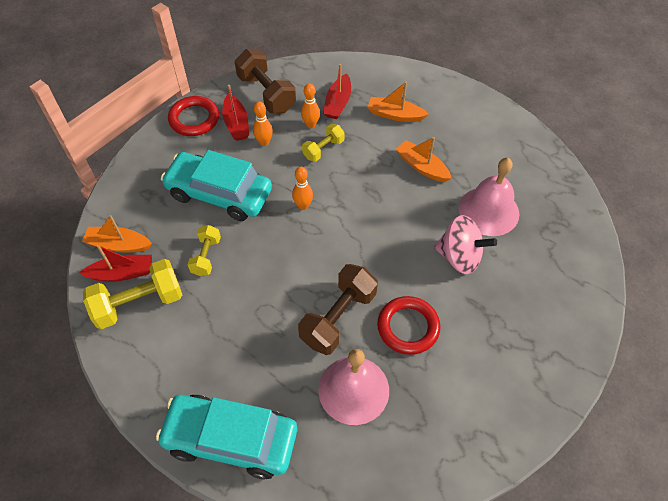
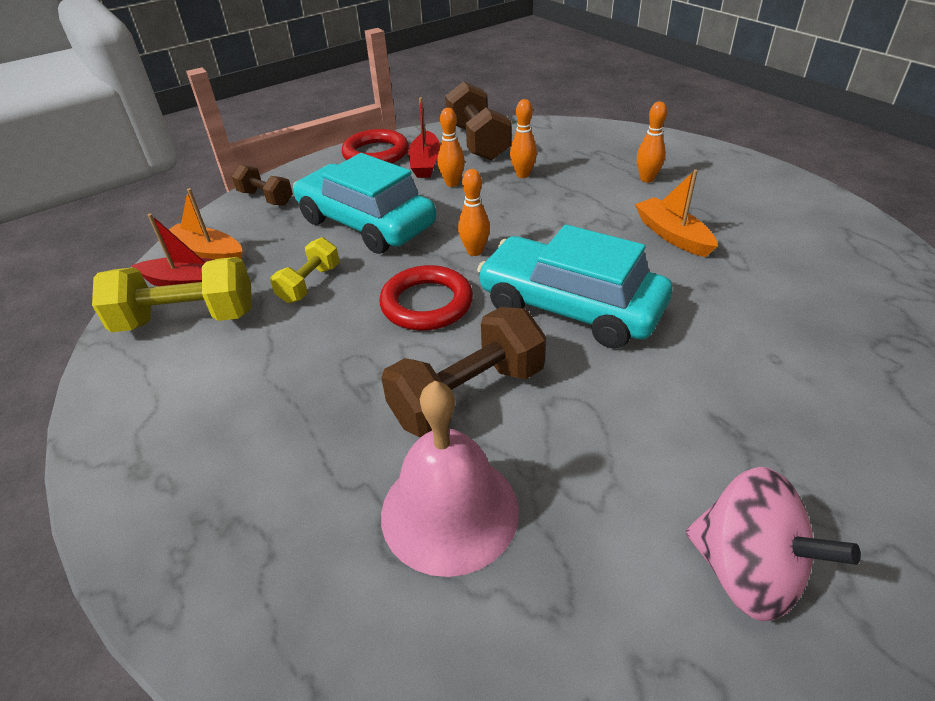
camera: 20 degrees right, 15 degrees down
(132, 182) = (266, 198): none -> brown dumbbell
(231, 439) = (197, 536): turquoise car -> turquoise car (570, 307)
(323, 149) = (530, 199): yellow dumbbell -> none
(338, 103) = (569, 160): red boat -> none
(395, 115) = (647, 179): orange boat -> orange bowling pin
(408, 327) = (586, 435): red ring -> red ring (426, 303)
(459, 257) = (710, 352): pink spinning top -> pink spinning top (746, 571)
(489, 211) = (776, 302): pink bell -> none

